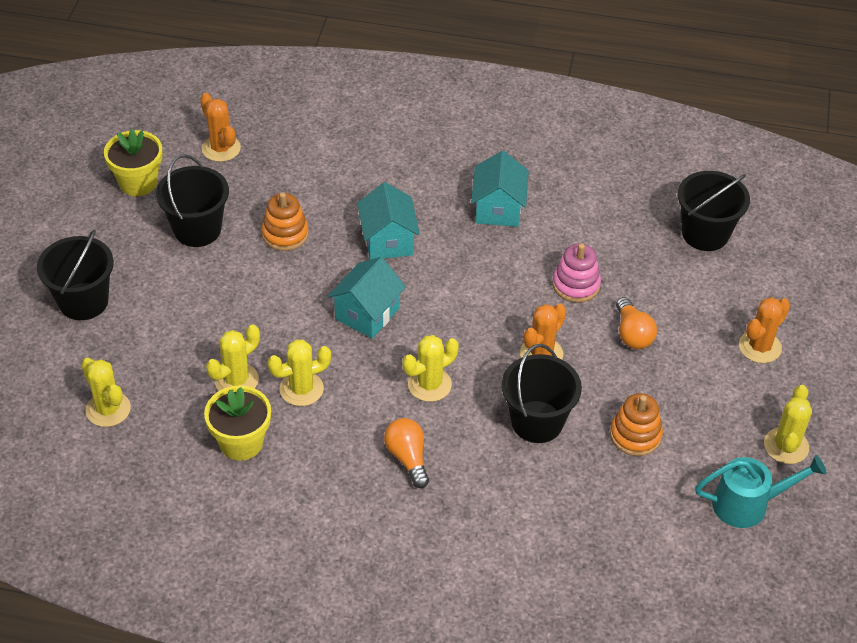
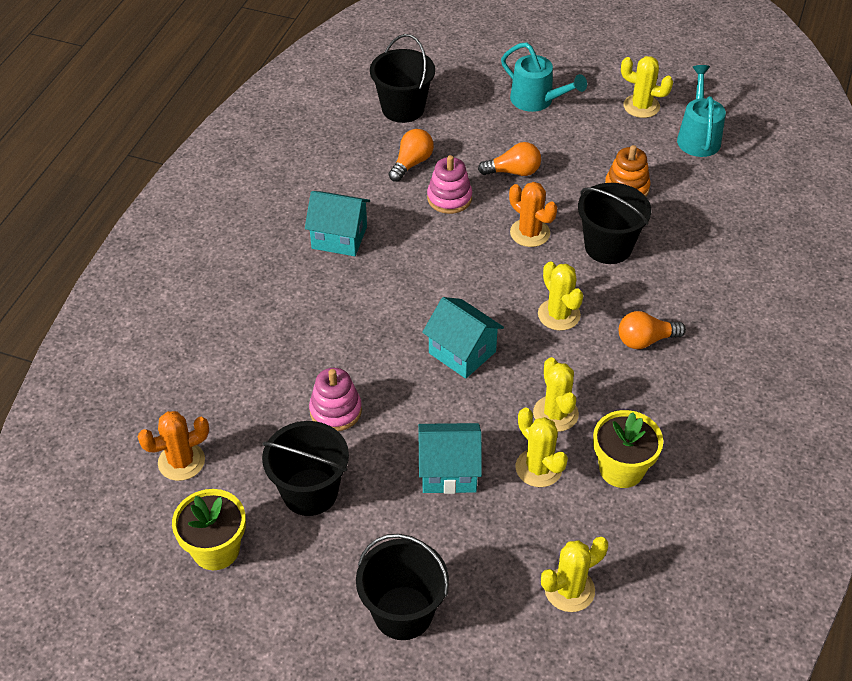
camera: 80 degrees left, 0 degrees up
(285, 234) = (335, 411): orange stacking toy -> pink stacking toy
(388, 241) = (365, 325): turquoise house -> turquoise house (449, 471)
(620, 250) = (411, 163): none -> orange light bulb
(760, 347) = (537, 101): orange cactus -> turquoise watering can

